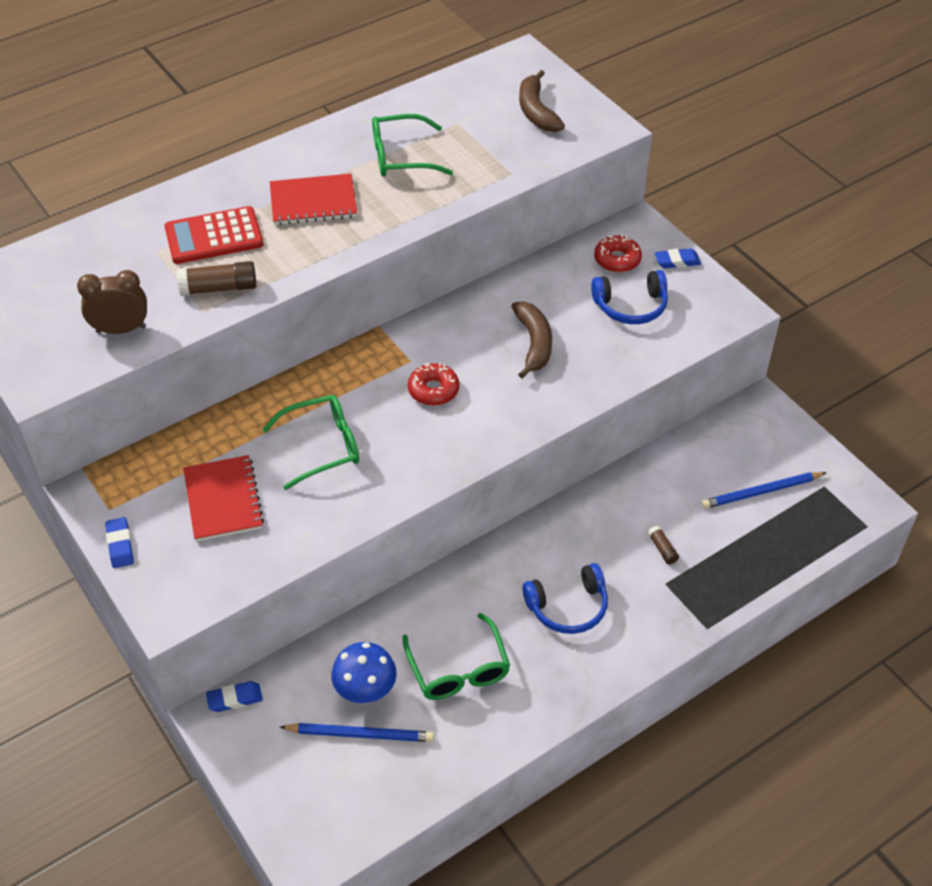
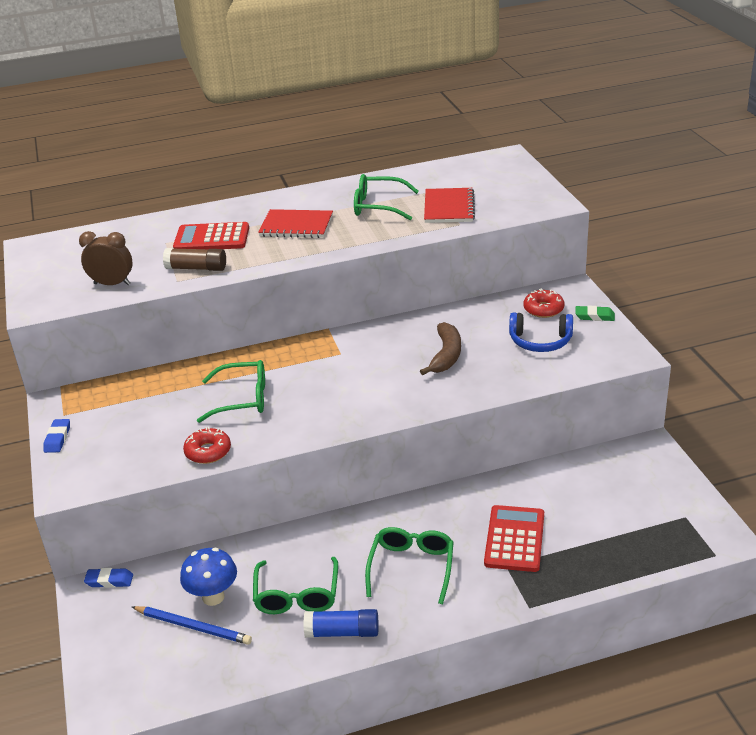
camera: 20 degrees right, 15 degrees down
(223, 500) = (149, 422): red notebook -> red notebook (449, 207)
(433, 390) = (349, 375): red donut -> red donut (208, 452)
(526, 702) = (342, 632): none -> blue glue stick
(536, 111) = (500, 189): brown banana -> none
(568, 607) = (412, 567): blue headphones -> green glasses
(662, 549) = (514, 539): brown glue stick -> red calculator
(677, 261) = (594, 316): blue eraser -> green eraser
(762, 492) = (624, 511): blue pencil -> none

